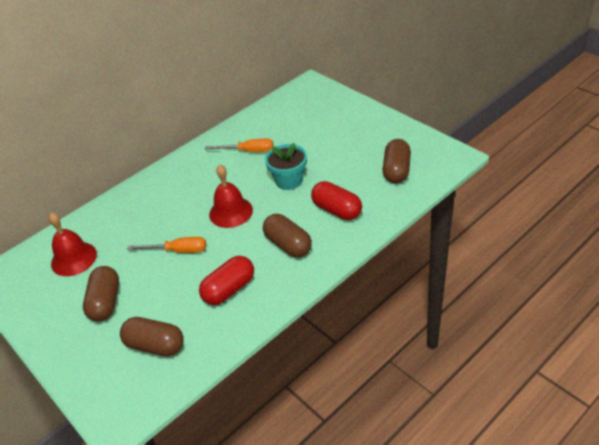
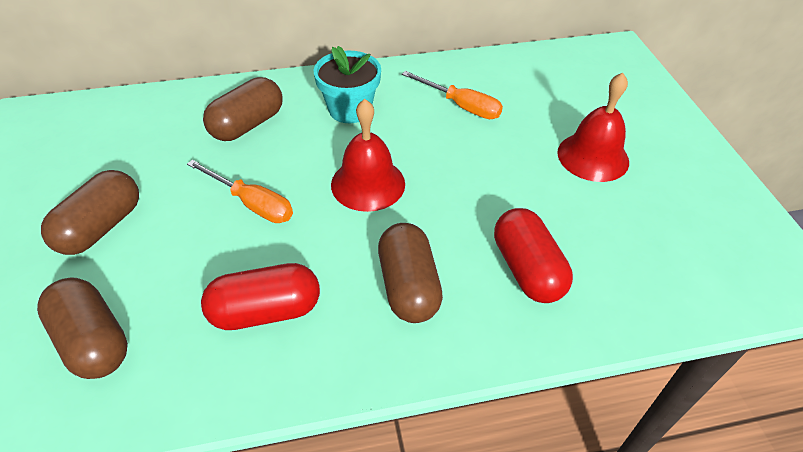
camera: 25 degrees right, 5 degrees up
(74, 258) = (126, 141): red bell -> red bell (593, 156)
(289, 180) = (486, 179): turquoise flower pot -> turquoise flower pot (350, 109)
(396, 170) = (675, 253): brown capsule -> brown capsule (247, 125)

